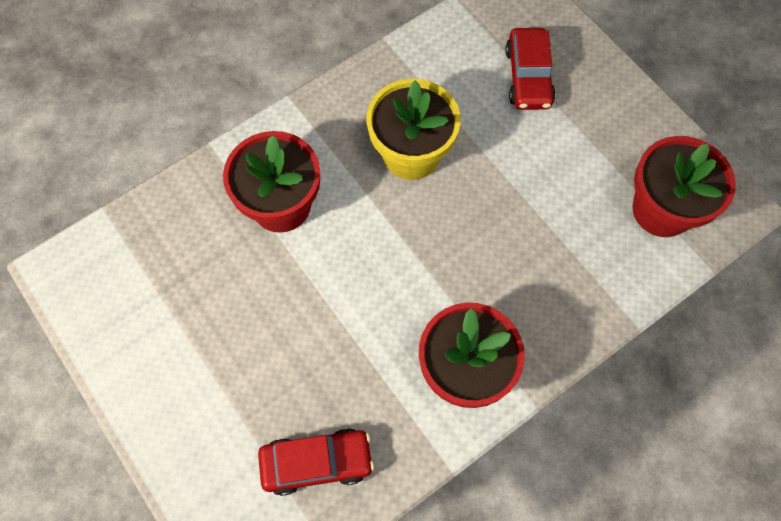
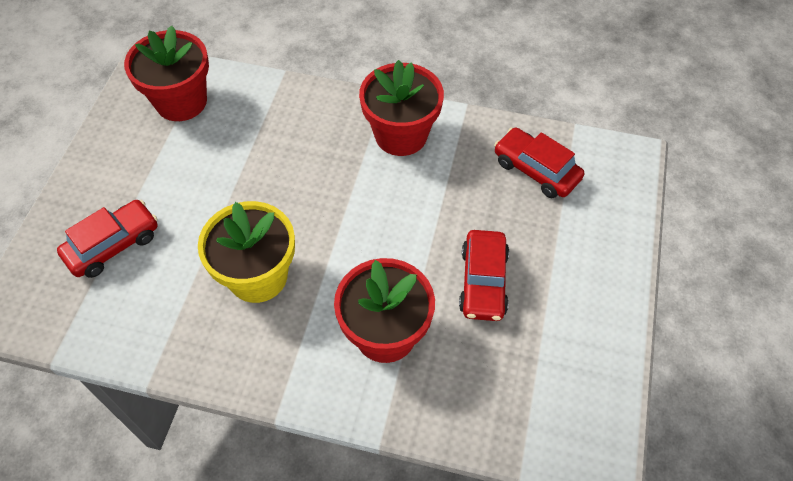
camera: 130 degrees left, 10 degrees down
(254, 311) = (483, 282): none -> red car

